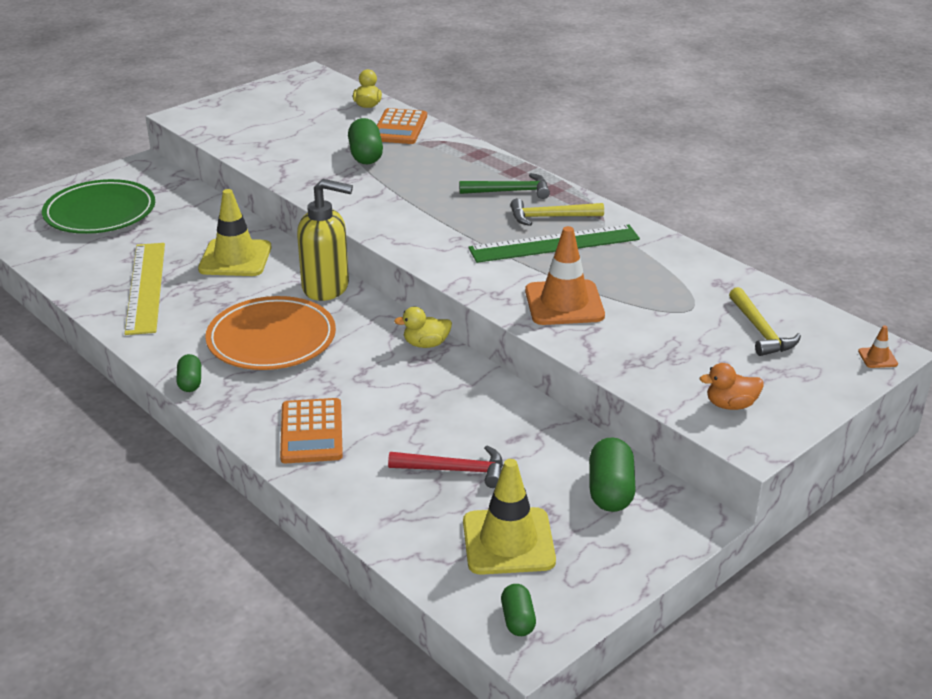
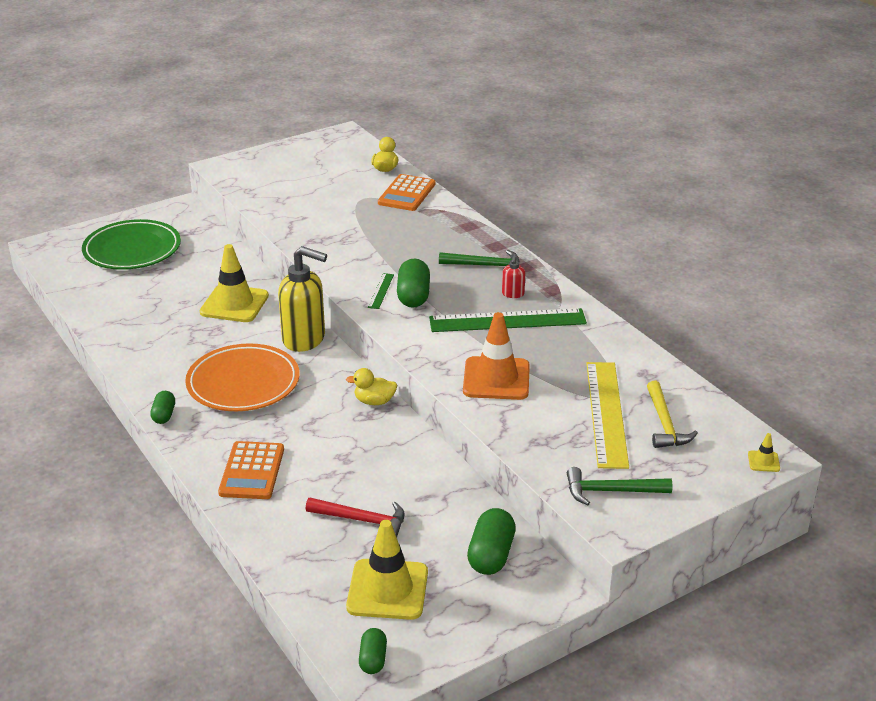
camera: 10 degrees right, 0 degrees up
(145, 287) = (151, 323): yellow ruler -> yellow ruler (606, 413)
(365, 155) = (367, 219): green capsule -> green capsule (413, 296)
(405, 226) = (381, 291): none -> green ruler
(550, 217) = (513, 294): yellow hammer -> red soap dispenser
(730, 405) = (611, 491): orange duck -> green hammer
(877, 358) = (763, 461): orange traffic cone -> yellow traffic cone

